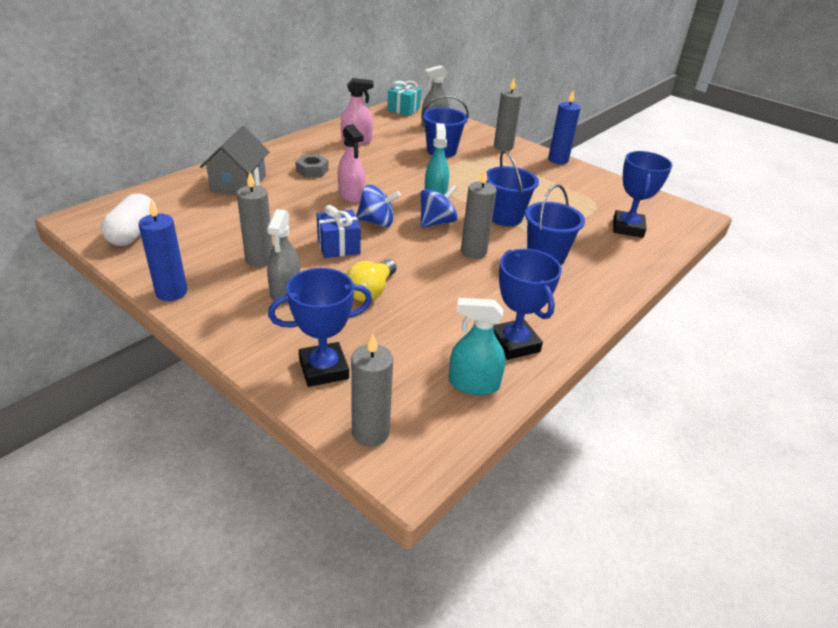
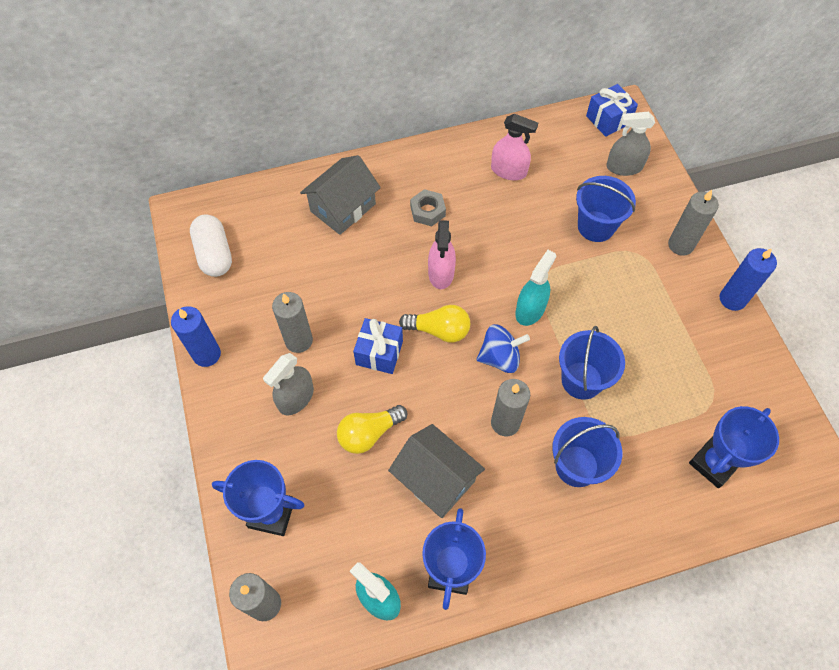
camera: 35 degrees right, 25 degrees up
(133, 234) = (214, 254): white capsule -> white capsule turned 60 degrees counterclockwise
(376, 222) = (439, 330): blue spinning top -> yellow light bulb
(403, 109) = (608, 120): turquoise gift -> blue gift
(451, 297) = (435, 479): none -> grey house

